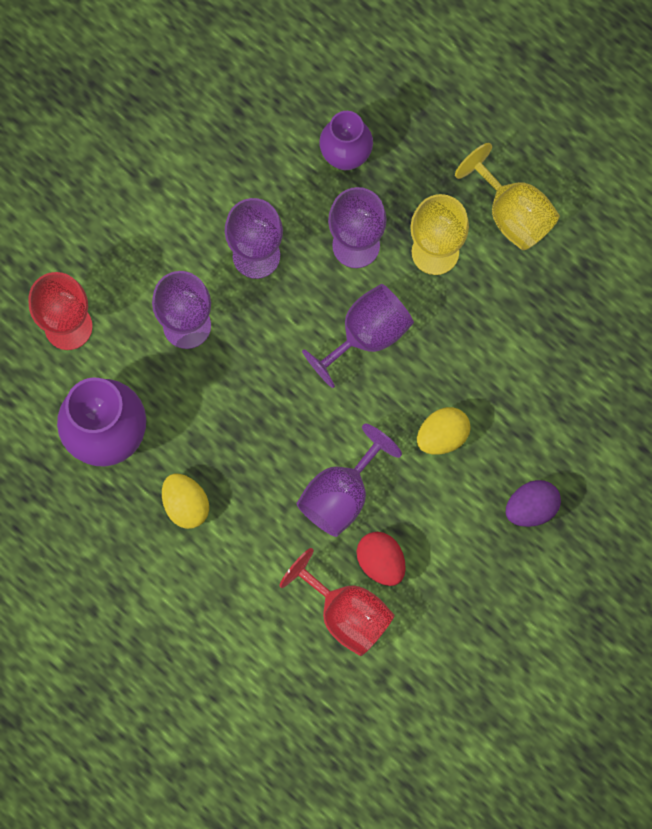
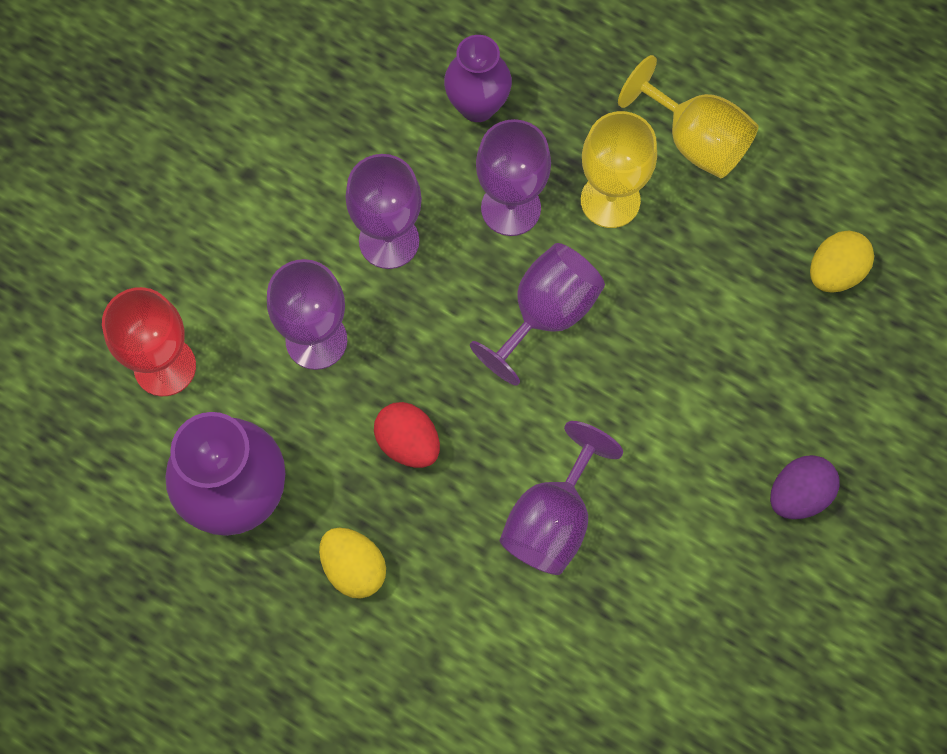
camera: 10 degrees left, 5 degrees down
(346, 613) = (589, 674): red goblet -> none
(381, 562) = (621, 598): red egg -> red egg (408, 443)
(442, 436) = (666, 423): yellow egg -> yellow egg (835, 272)

